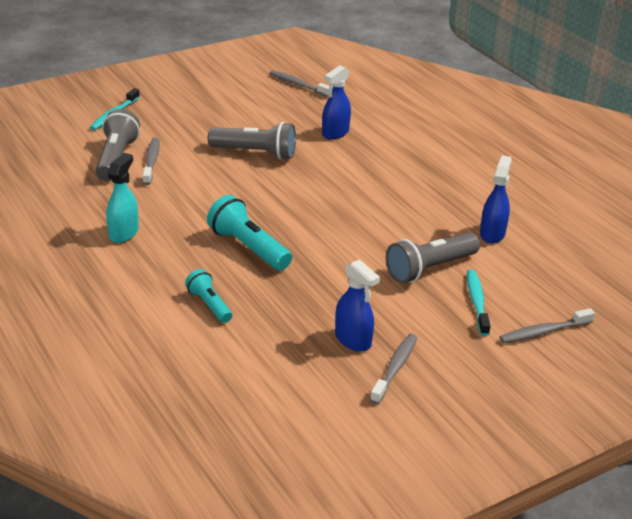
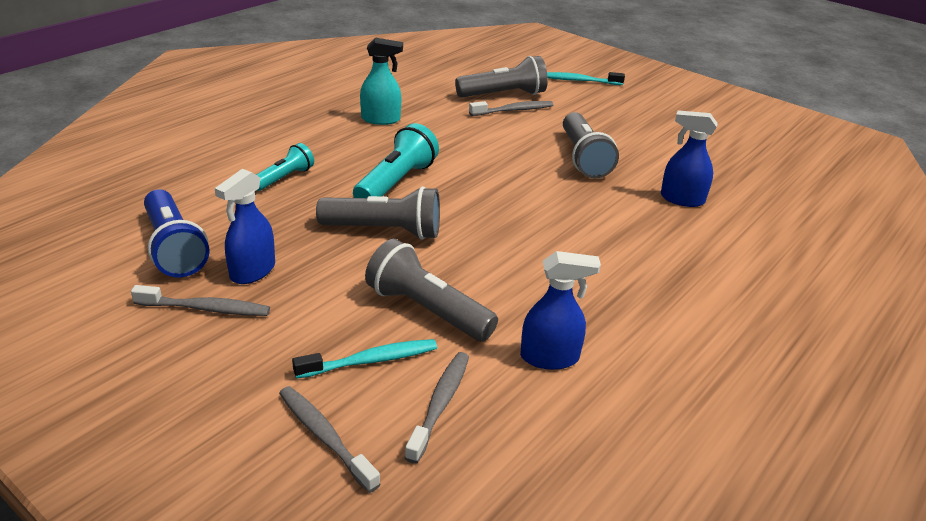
camera: 70 degrees right, 0 degrees up
(298, 85) = (763, 160): grey toothbrush -> grey toothbrush (440, 404)
(302, 379) = (174, 248): none -> blue flashlight
(321, 267) = (385, 231): none -> grey flashlight

